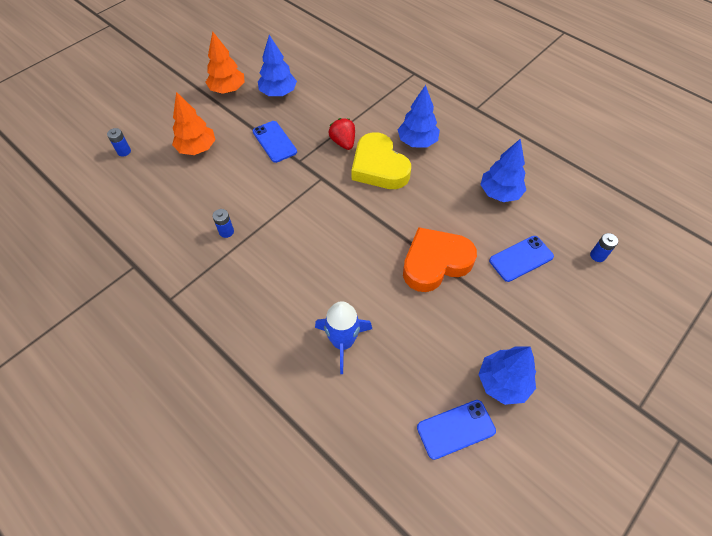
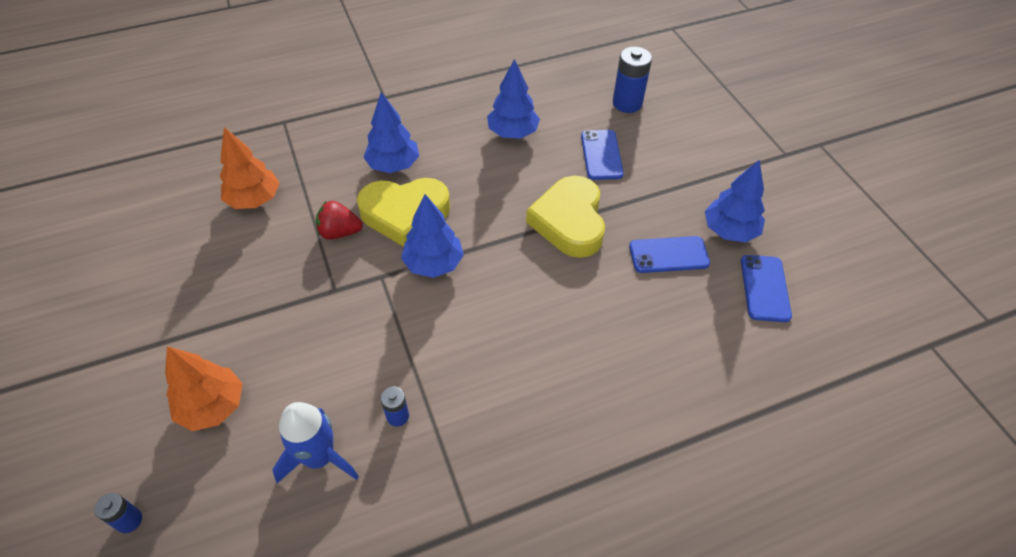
camera: 65 degrees left, 5 degrees down
(228, 90) = (124, 327): orange tree -> orange tree (254, 200)
(274, 142) = (278, 304): blue phone -> blue phone (668, 255)
(278, 93) = (189, 268): blue tree -> blue tree (433, 264)
(343, 342) = (629, 345): blue rocket -> blue rocket (319, 457)
(435, 262) = (569, 222): orange heart -> yellow heart
(597, 255) = (627, 103): blue battery -> blue battery, size x1.85

